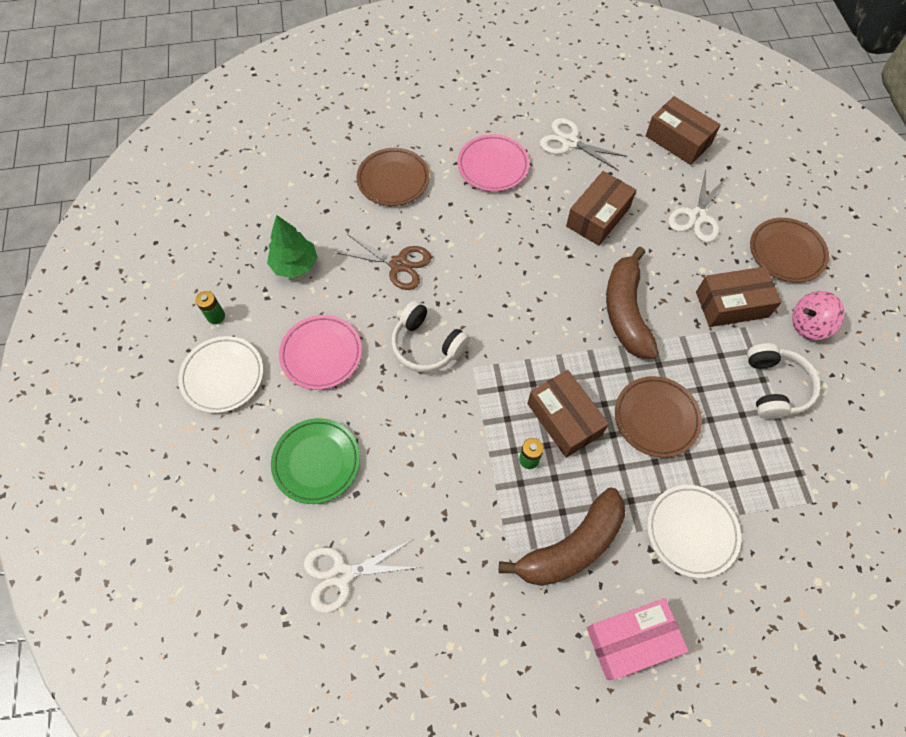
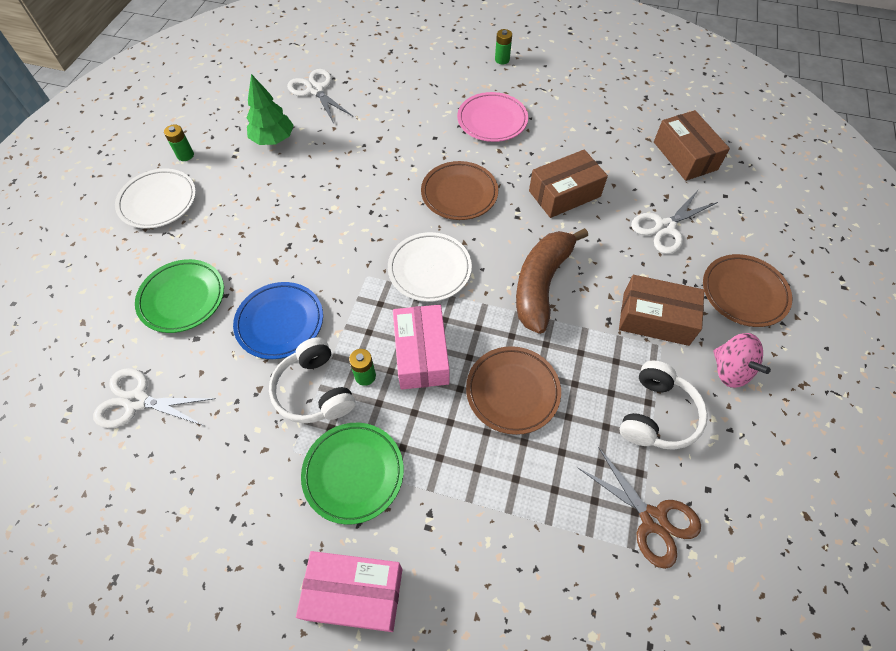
camera: 25 degrees right, 5 degrees down
(321, 354) = (246, 215): pink plate -> none
(393, 180) = (397, 103): brown plate -> brown plate (459, 194)
(398, 264) = (358, 169): brown scissors -> brown scissors (653, 519)
(423, 445) = (280, 322): none -> blue plate
(427, 345) = (338, 242): white headphones -> white headphones (314, 391)
(464, 96) = (502, 60): none -> green battery
(564, 419) = (421, 354): brown box -> pink box
(569, 142) = (575, 124): white scissors -> white scissors (316, 90)
(571, 546) = (353, 473): brown banana -> green plate
(691, 531) = (483, 516): white plate -> white plate (429, 269)
(808, 325) = (730, 370): pink spinning top -> pink spinning top turned 135 degrees counterclockwise

